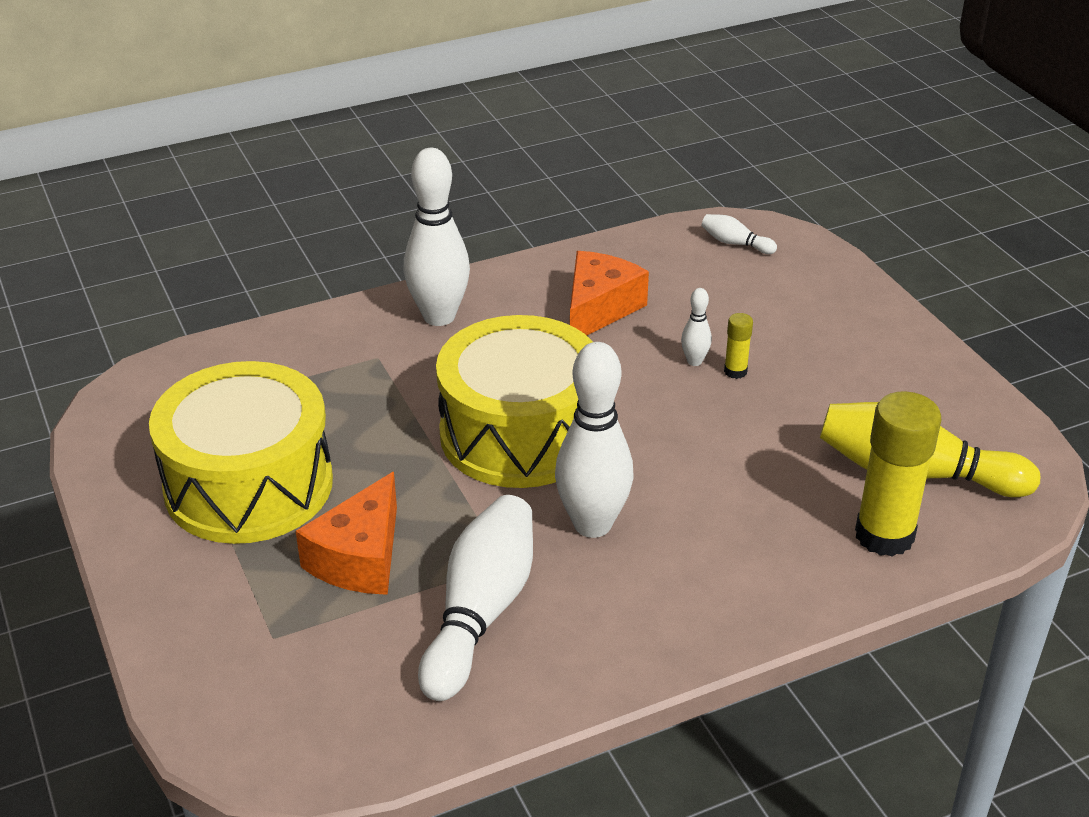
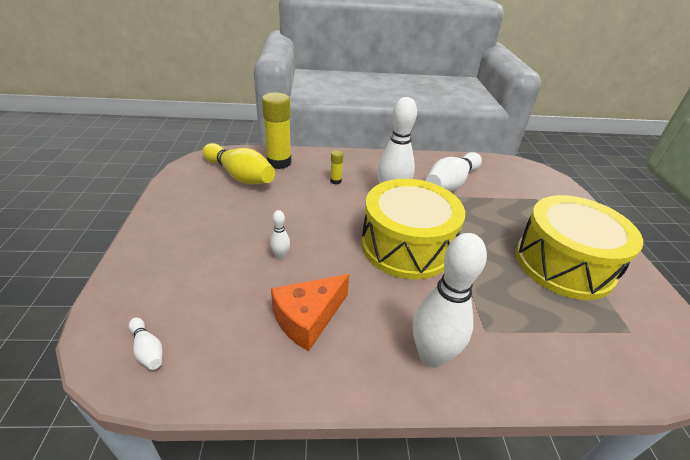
camera: 160 degrees left, 0 degrees up
(360, 558) = (500, 214): orange cheese -> none
(735, 371) = (264, 242): yellow glue stick -> yellow glue stick (335, 181)

